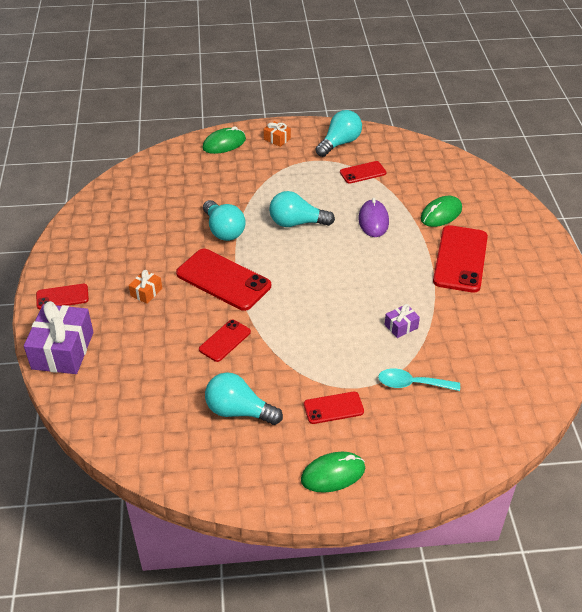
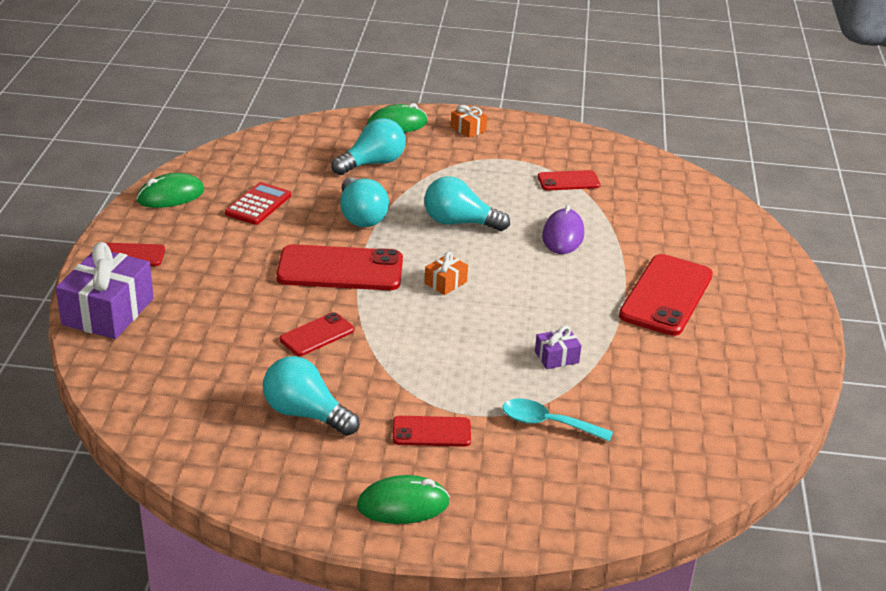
camera: 10 degrees right, 10 degrees down
(144, 233) = (258, 204): none -> red calculator
(146, 292) = (236, 267): orange gift -> orange gift (445, 283)
(223, 280) = (340, 269): red phone -> red phone turned 45 degrees counterclockwise
(339, 143) = (549, 145): turquoise light bulb -> turquoise light bulb (372, 163)
(441, 214) = (658, 242): green mouse -> green mouse (170, 196)

